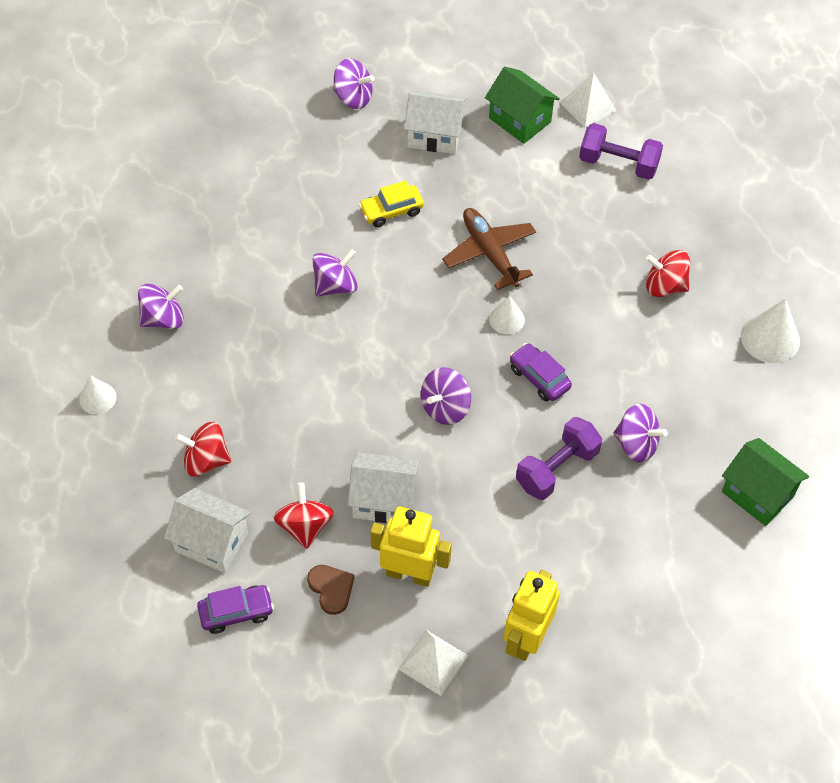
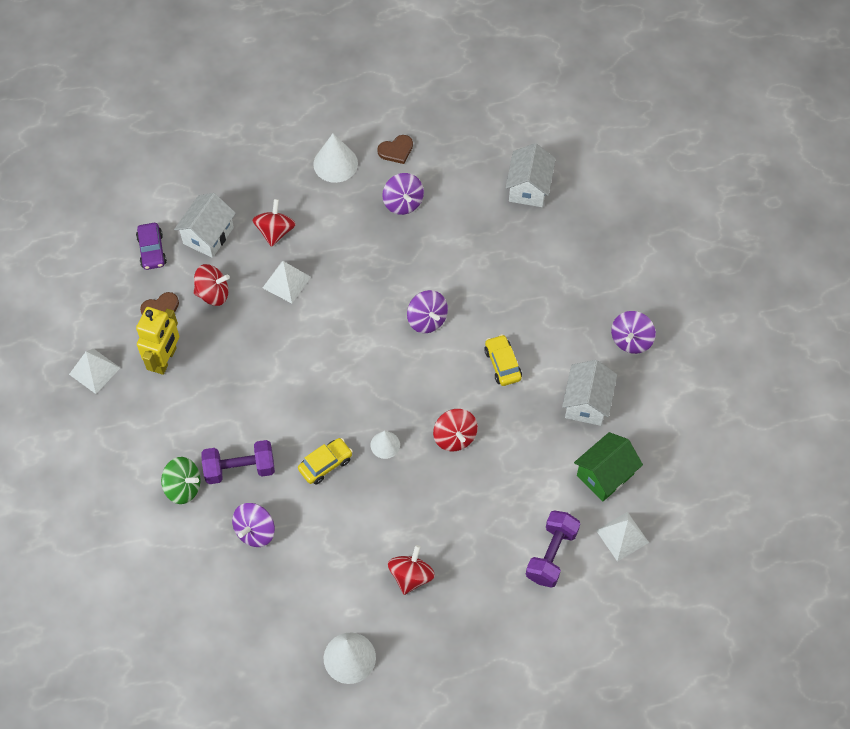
camera: 95 degrees right, 5 degrees up
(80, 330) = (396, 150): none -> brown heart
(97, 398) = (335, 163): white cone -> white cone, size x1.65
(285, 440) = (286, 282): none -> white pyramid
(384, 500) = (227, 346): white house -> white house (529, 188)
(445, 407) = (304, 393): purple spinning top -> none
(489, 253) = (454, 437): brown plane -> red spinning top
(526, 638) = (102, 433): yellow robot -> none
(539, 378) = (325, 464): purple car -> yellow car
(557, 469) = (240, 469): purple dumbbell -> purple dumbbell turned 60 degrees counterclockwise
(590, 530) = (183, 487): none -> green spinning top
(757, 494) = (198, 619): green house -> none

